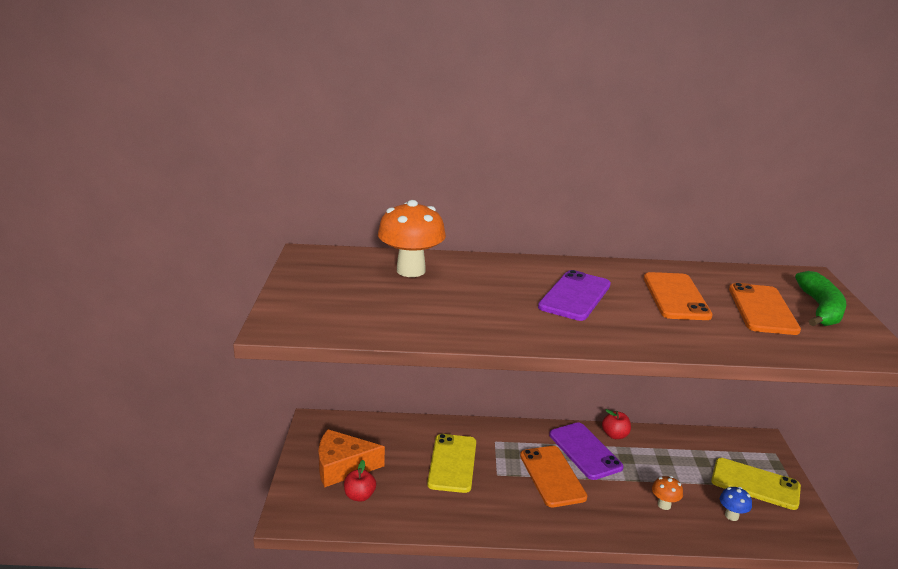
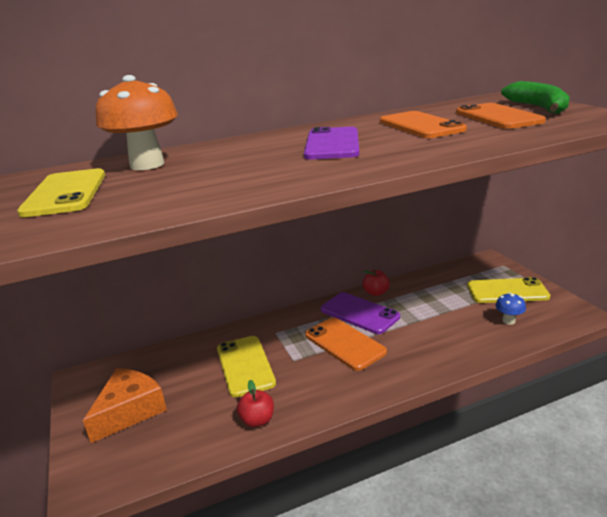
camera: 20 degrees left, 0 degrees up
(338, 286) = (66, 193): none -> yellow phone
(342, 467) = (129, 411): orange cheese -> orange cheese turned 150 degrees clockwise
(359, 496) = (161, 433): red apple -> red apple (257, 420)
(664, 505) = (452, 332): orange mushroom -> none

